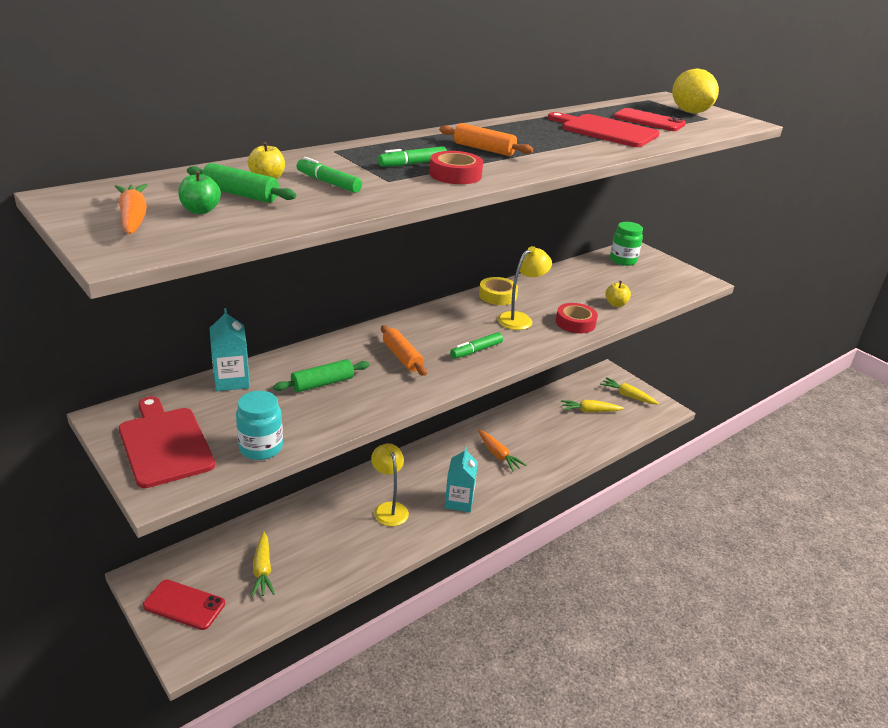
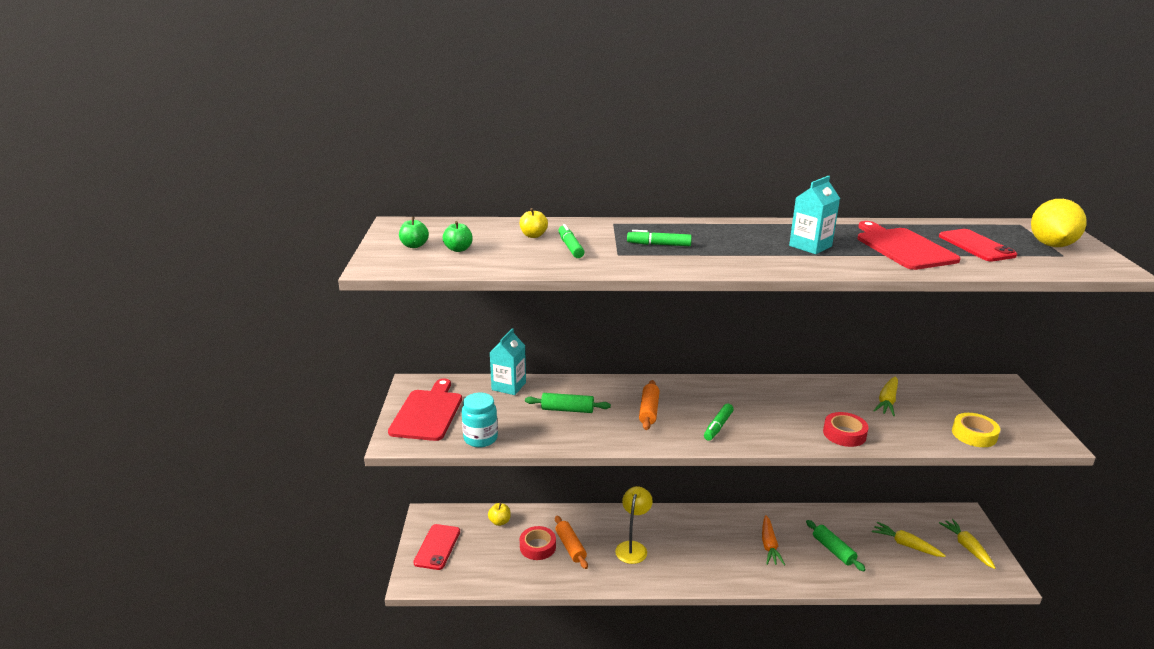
camera: 40 degrees right, 5 degrees down
(133, 218) = (414, 245): orange carrot -> green apple
(184, 605) = (437, 547): red phone -> red phone turned 45 degrees clockwise
(241, 194) = (499, 243): green rolling pin -> green rolling pin (833, 550)
(263, 570) = (504, 548): yellow carrot -> yellow carrot (887, 401)
(455, 175) = (680, 260): red tape -> red tape (537, 547)
(459, 501) = (697, 568): turquoise carton -> turquoise carton (810, 246)
(476, 350) = (718, 426): green marker -> green marker turned 60 degrees counterclockwise
(484, 149) = (743, 243): orange rolling pin -> orange rolling pin (570, 547)
(497, 296) = (792, 387): yellow tape -> yellow tape (974, 434)
(520, 319) = (791, 413): yellow lamp -> none
(615, 304) = (911, 431): yellow apple -> yellow apple (499, 522)
(623, 260) = (973, 392): green jar -> none

